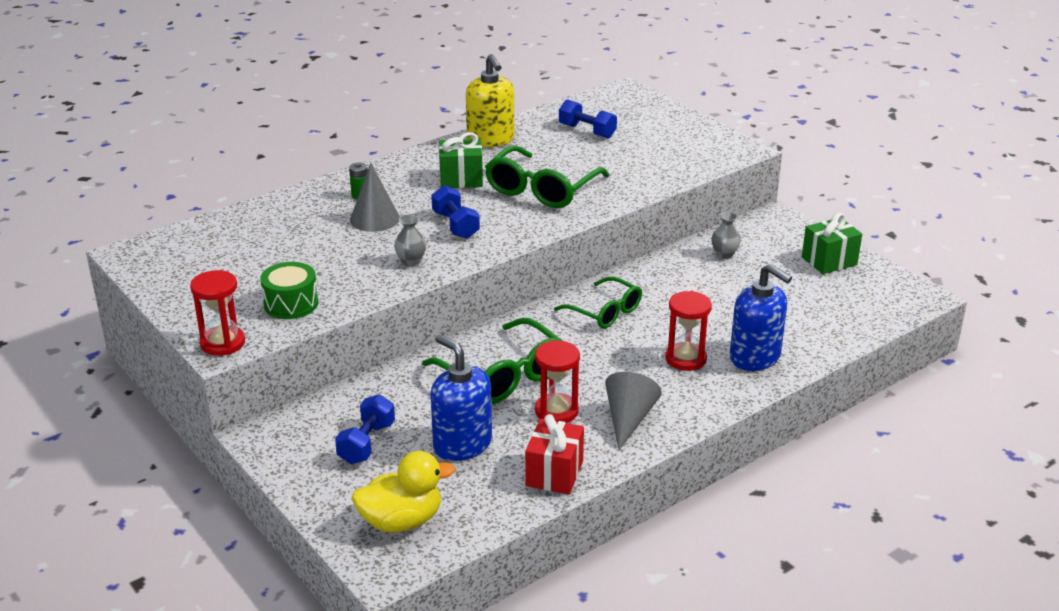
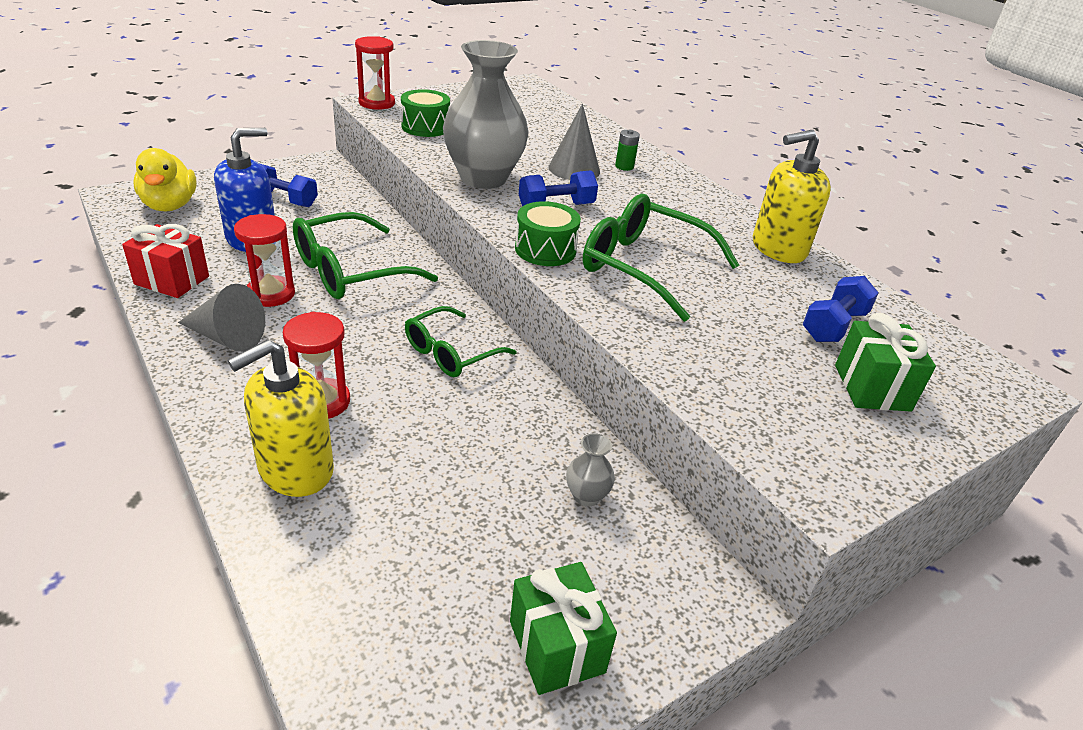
camera: 90 degrees right, 5 degrees up
(411, 261) = (483, 178): grey vase -> grey vase, size x2.47
(461, 179) = (666, 220): green gift -> green gift (872, 388)
(532, 227) = (545, 250): none -> green drum
(755, 357) = (295, 469): blue soap dispenser -> yellow soap dispenser

